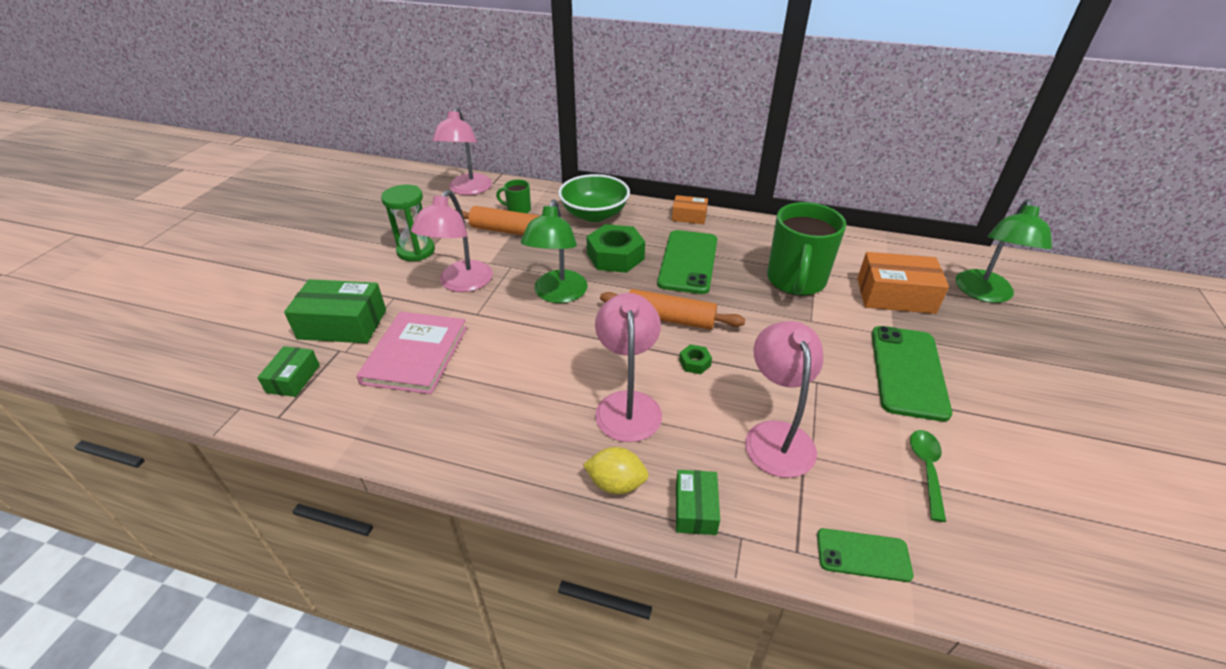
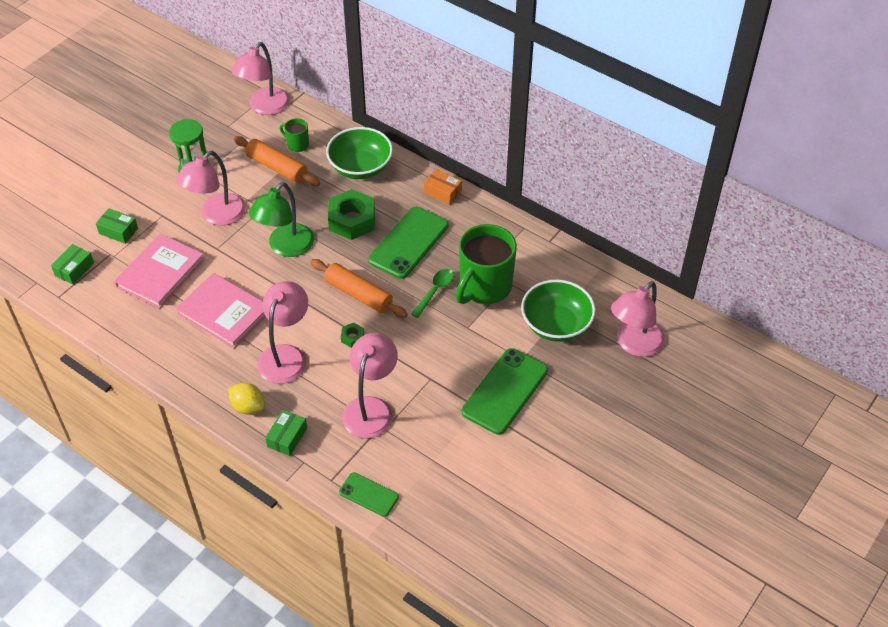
camera: 20 degrees right, 10 degrees up
(342, 324) = (118, 231): green box -> green box, size x0.57
(520, 377) = (224, 312): none -> pink book
(895, 295) = (556, 324): orange box -> green bowl
(926, 469) = (453, 460): green spoon -> green spoon (435, 291)
(984, 294) = (634, 344): green lamp -> pink lamp

